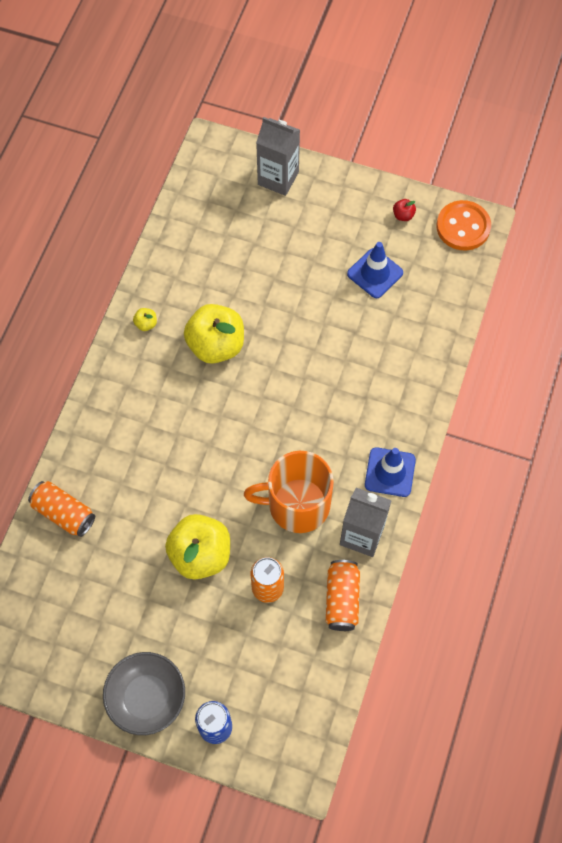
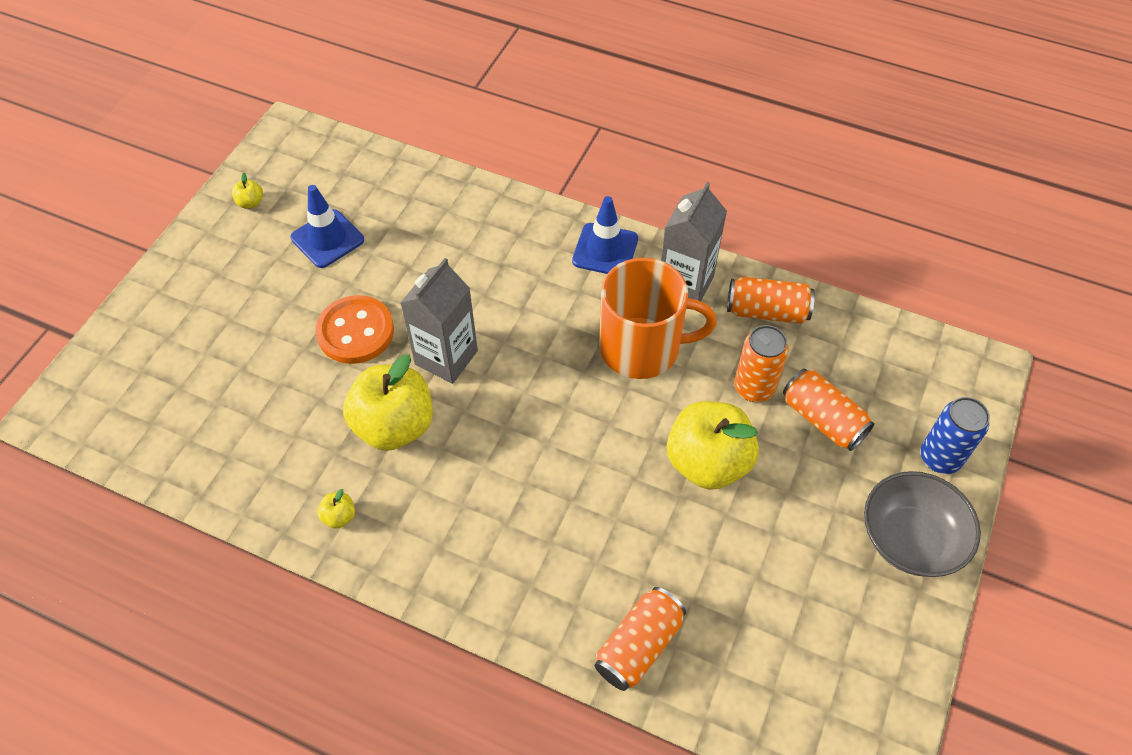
camera: 85 degrees left, 10 degrees down
(243, 639) = (823, 419): none -> orange can
(278, 178) = (144, 332): grey carton -> grey carton (446, 357)
(297, 504) = (642, 348): orange mug -> orange mug turned 90 degrees counterclockwise
(403, 215) = (250, 203): red apple -> yellow apple
(463, 227) = (286, 148): orange button -> orange button (355, 332)

